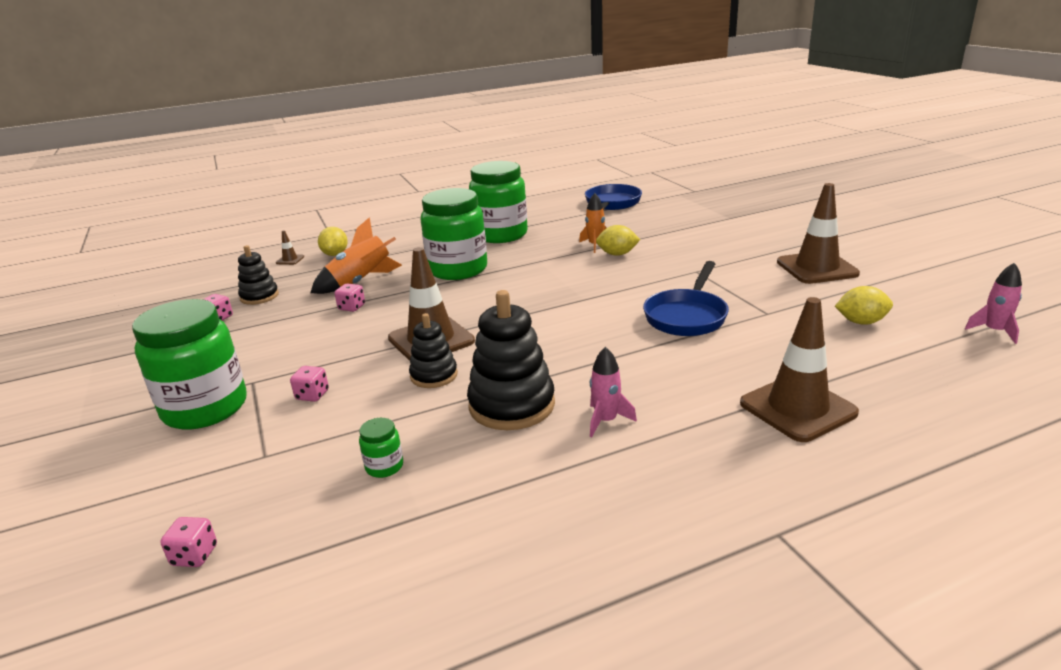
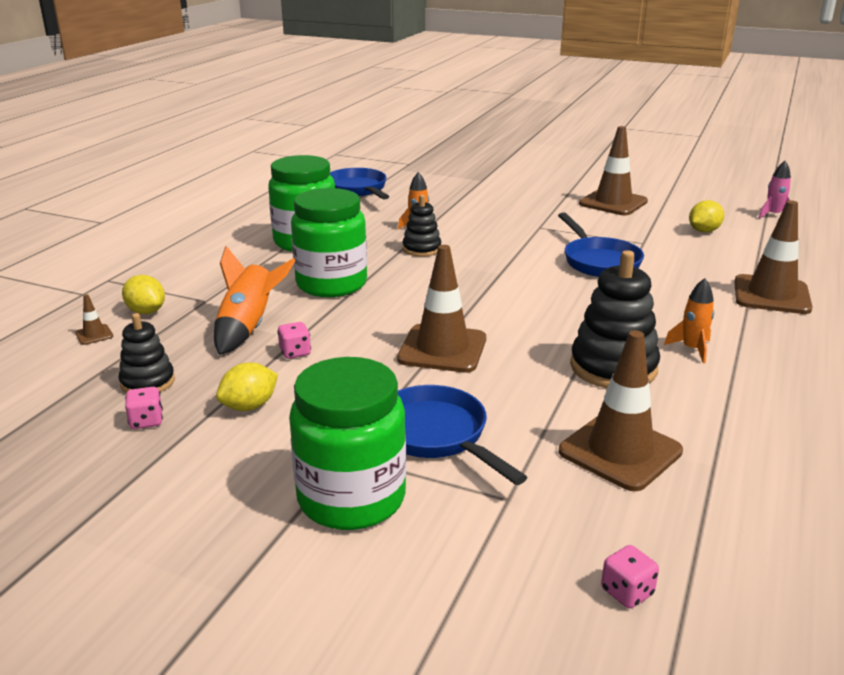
camera: 45 degrees left, 0 degrees up
(312, 395) = (436, 436): pink dice -> blue pan
(384, 467) = (620, 451): green jar -> brown traffic cone
(434, 375) = (508, 374): black stacking toy -> black stacking toy (421, 249)
(606, 421) = (692, 349): pink rocket -> orange rocket
(617, 254) = (452, 230): yellow lemon -> yellow lemon (249, 406)

